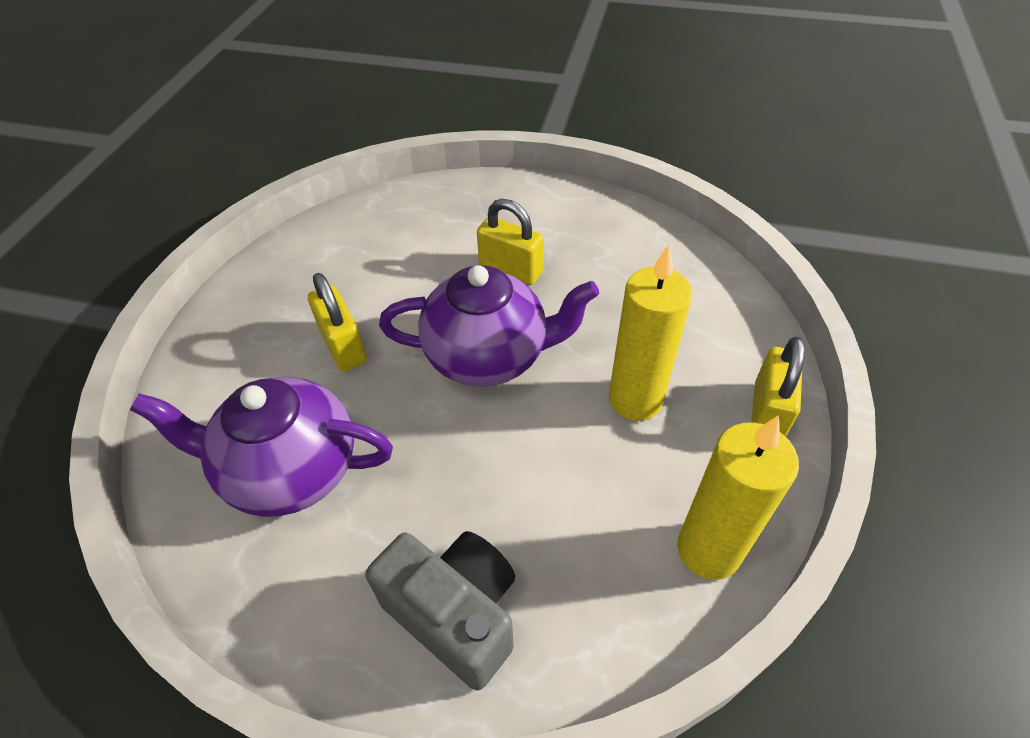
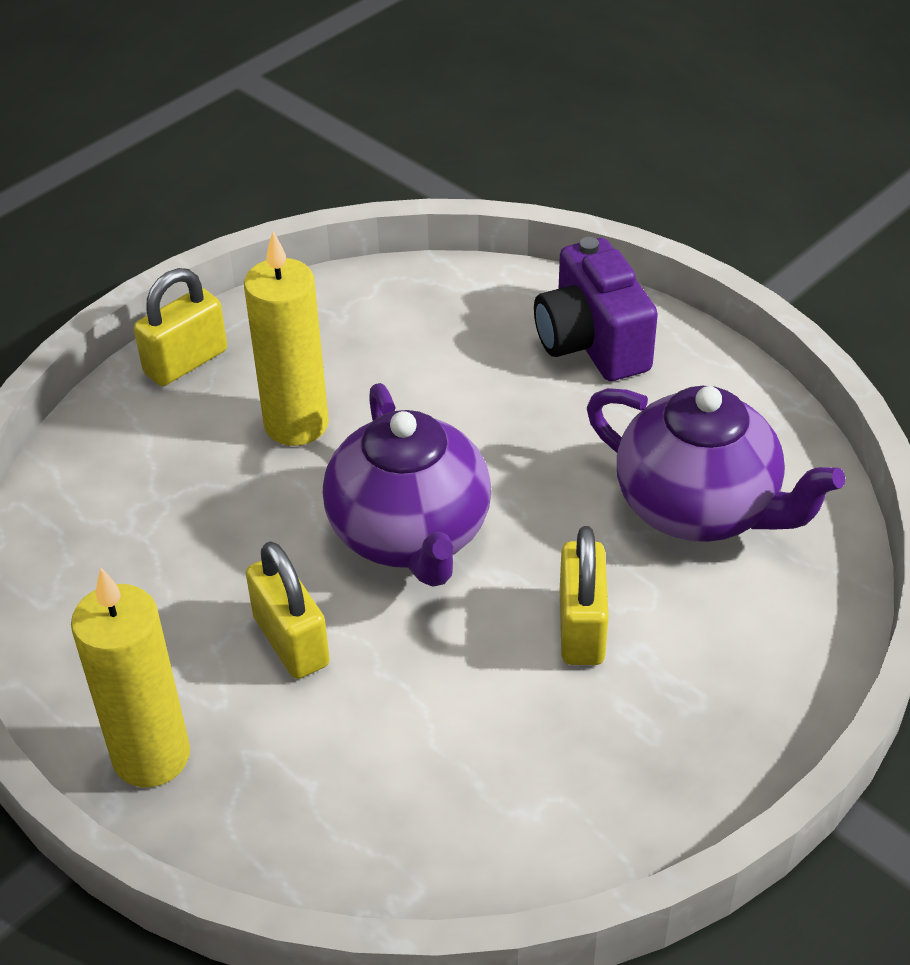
camera: 150 degrees left, 5 degrees down
(455, 614) = (592, 343): grey camera -> purple camera
(489, 356) = (411, 535): purple teapot -> purple teapot turned 135 degrees counterclockwise
(708, 550) = (354, 300): yellow candle -> yellow candle (151, 756)

